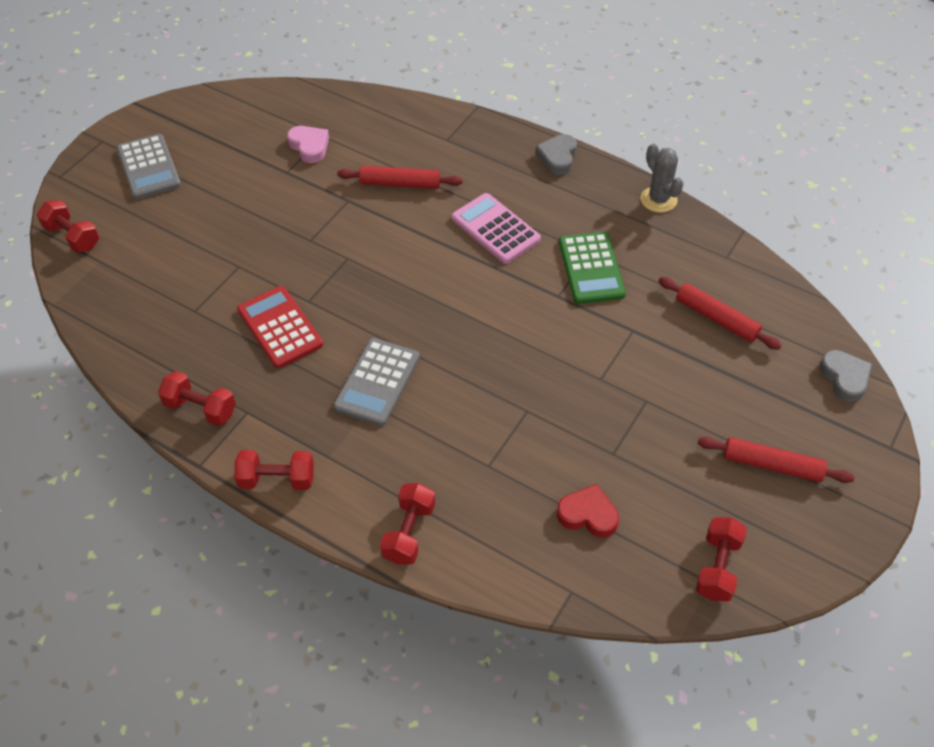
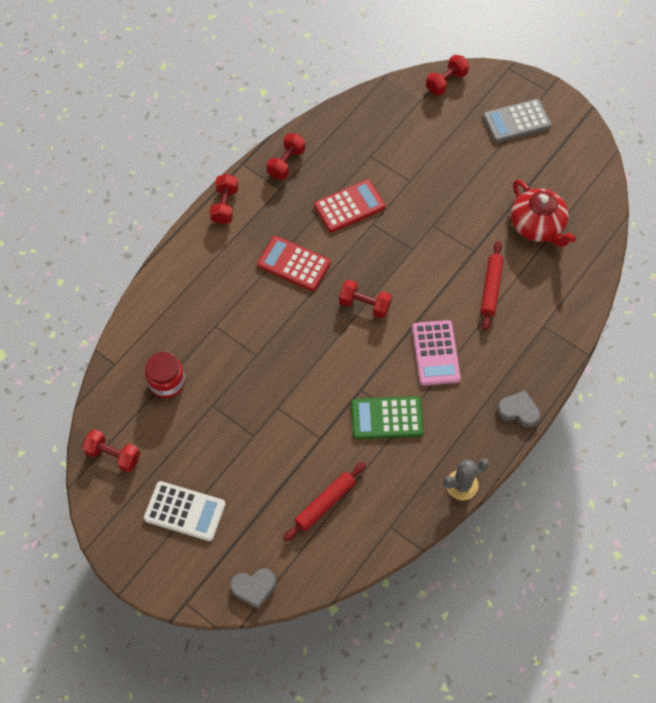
camera: 95 degrees right, 10 degrees up
(309, 146) = (537, 226): pink heart -> red teapot
(377, 382) = (294, 264): grey calculator -> red calculator
(409, 532) = (173, 276): red dumbbell -> red dumbbell (364, 305)
(495, 229) = (435, 353): pink calculator -> pink calculator turned 120 degrees clockwise
(588, 515) = (167, 382): red heart -> red jar
(772, 465) = (185, 511): red rolling pin -> white calculator

